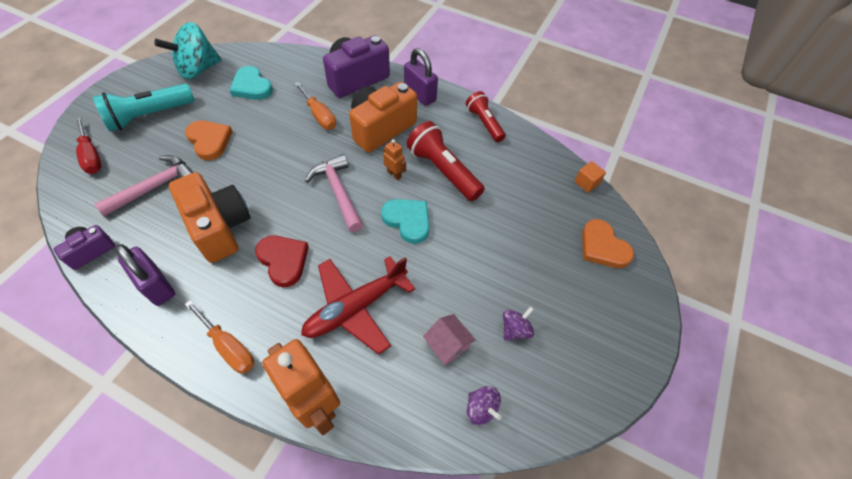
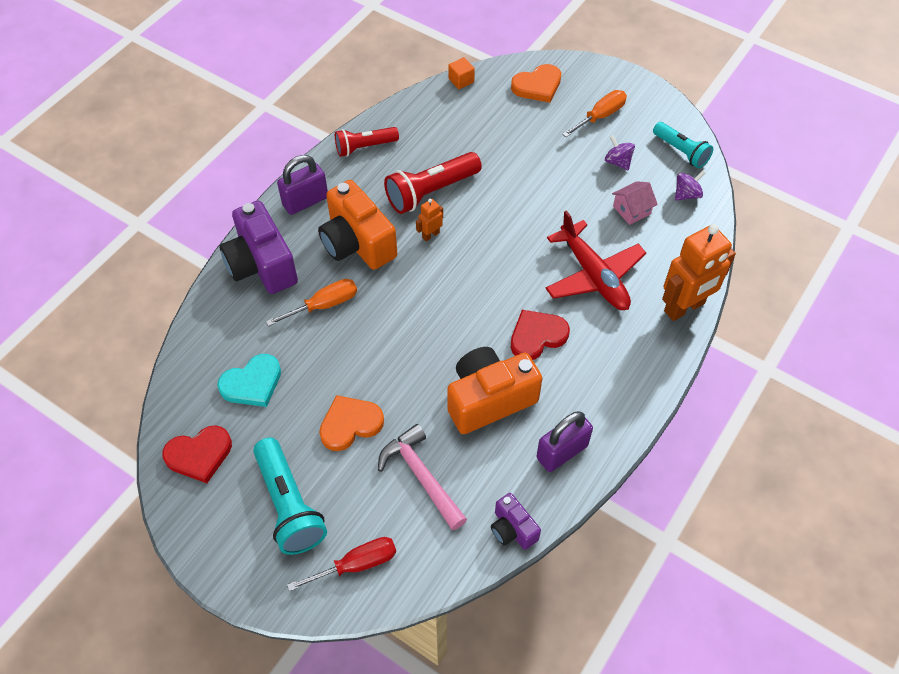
camera: 80 degrees left, 0 degrees up
(198, 69) = (199, 455): turquoise spinning top -> red heart
(228, 346) = (632, 378): orange screwdriver -> orange screwdriver (600, 116)
(338, 192) = (450, 287): pink hammer -> none
(408, 221) = (495, 228): turquoise heart -> none
(548, 403) = (681, 152): none -> turquoise flashlight

